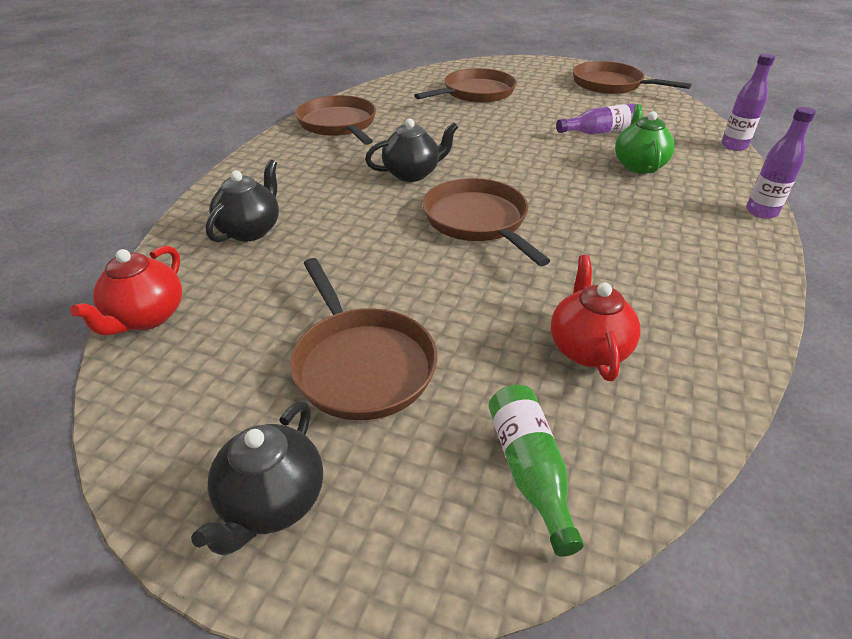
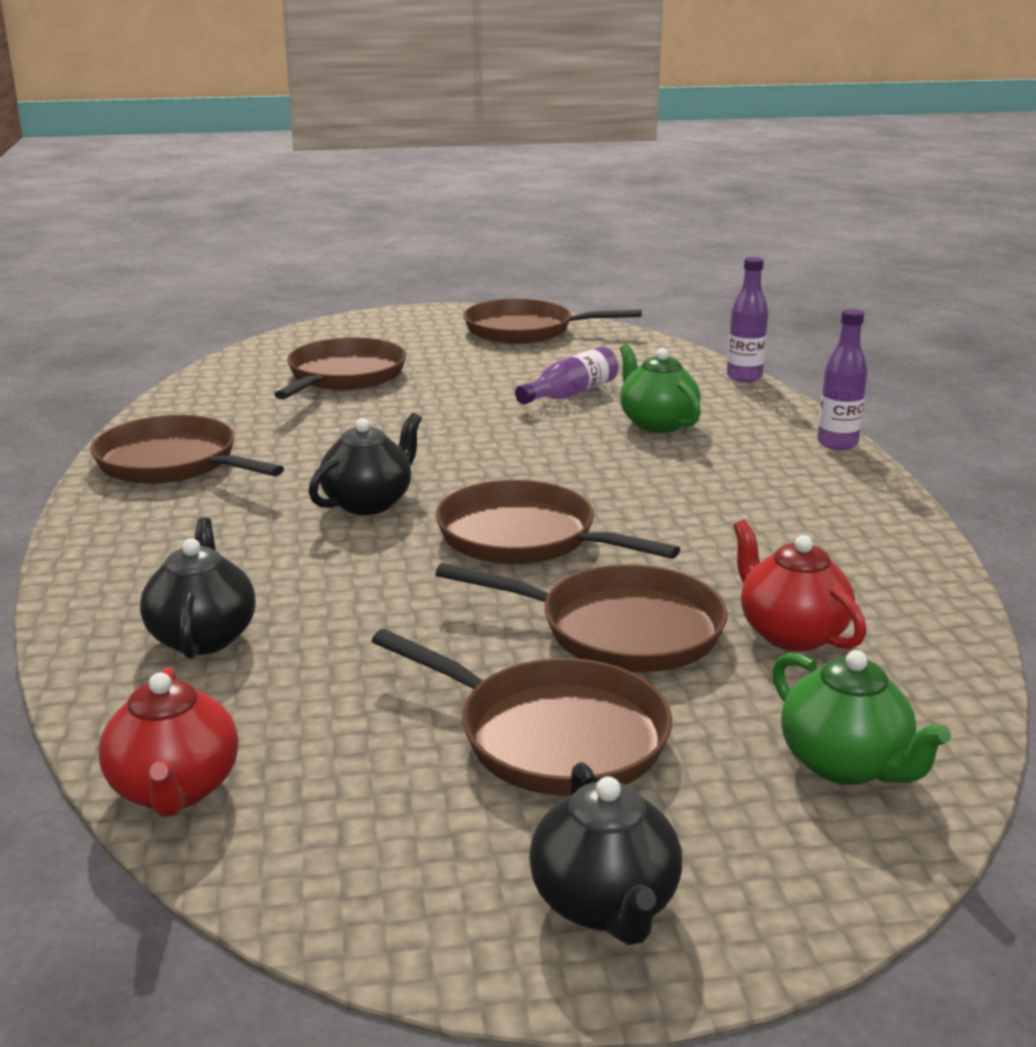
camera: 30 degrees left, 15 degrees down
(475, 304) = (620, 629): none -> brown pan
(529, 471) = (845, 764): green bottle -> green teapot

